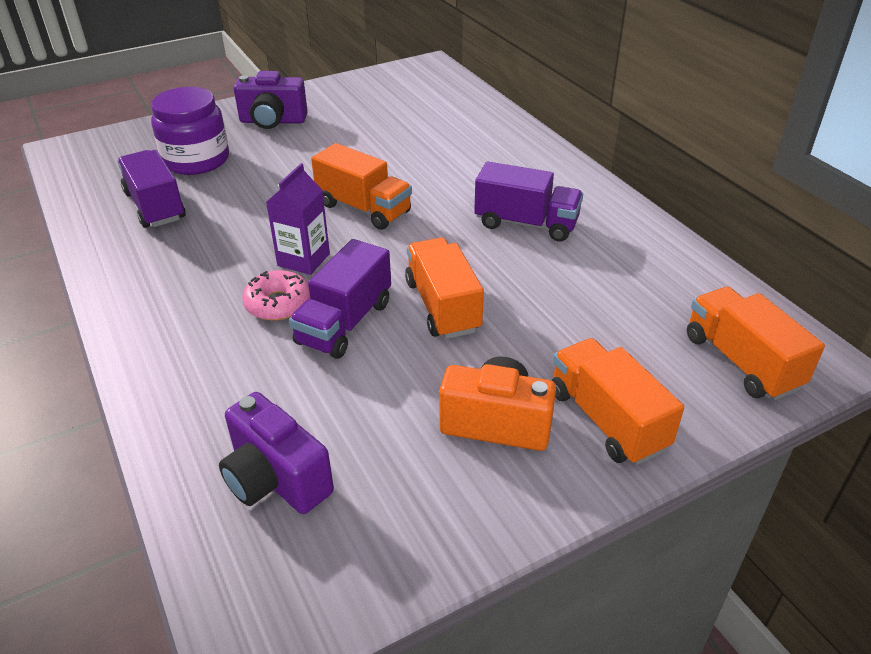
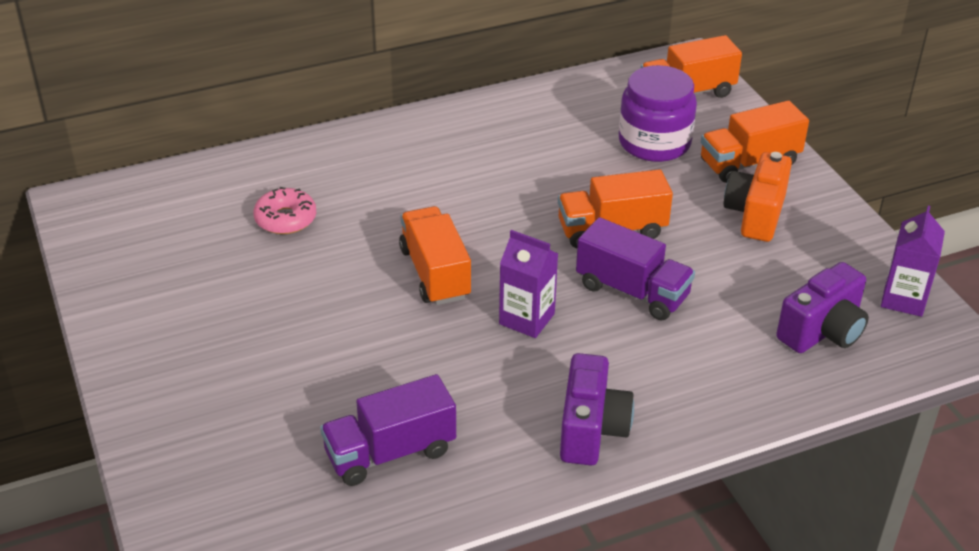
camera: 85 degrees left, 0 degrees up
(196, 160) = (278, 423): purple jar -> purple jar (654, 142)
(273, 121) = (189, 352): purple camera -> purple camera (591, 430)
(278, 303) = (600, 336): pink donut -> pink donut (285, 219)
(338, 576) = (903, 299): none -> purple carton
(364, 208) = (435, 273): orange truck -> orange truck turned 60 degrees counterclockwise
(526, 223) = (486, 167): purple truck -> none

